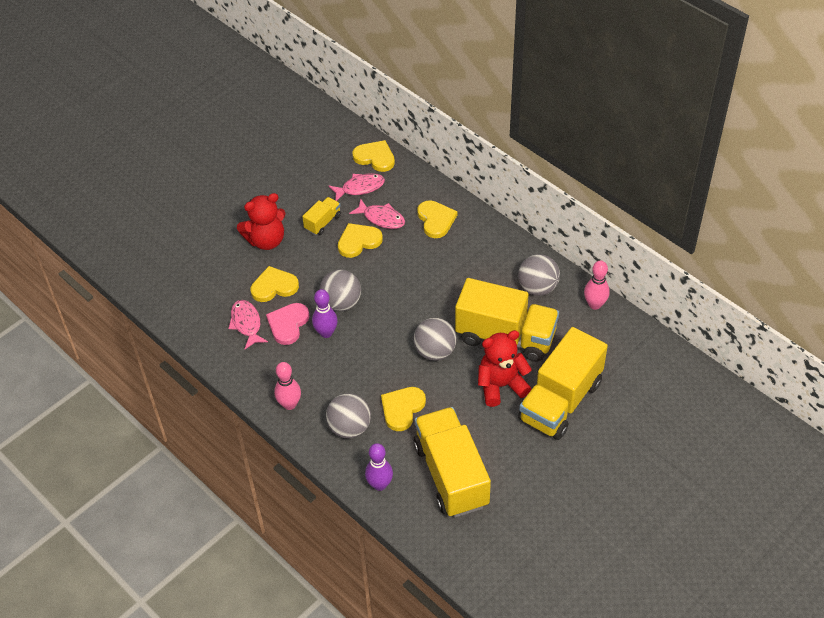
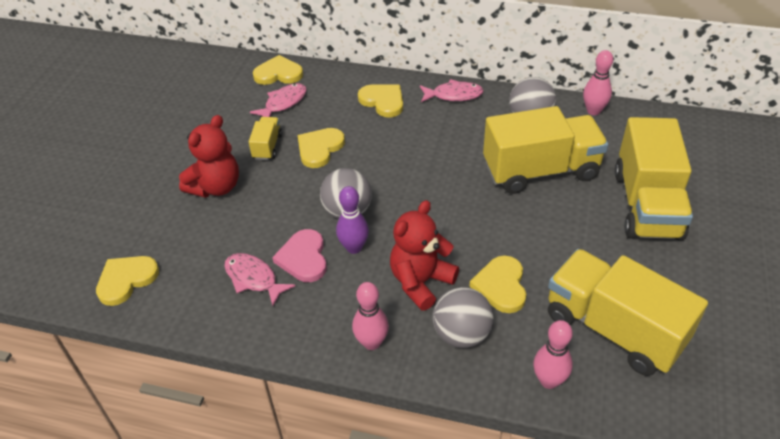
camera: 30 degrees left, 5 degrees down
(274, 286) = (258, 227): yellow heart -> yellow heart (126, 280)
(379, 485) = (549, 381): purple bowling pin -> pink bowling pin
(381, 218) = (327, 120): pink fish -> pink fish (453, 95)
(435, 351) = (485, 214): grey ball -> none
(501, 385) = (578, 216): red teddy bear -> red teddy bear (421, 282)

